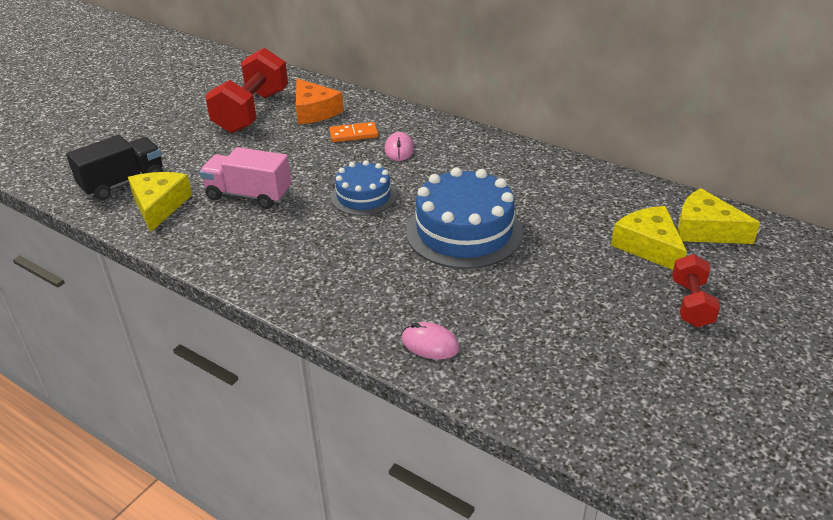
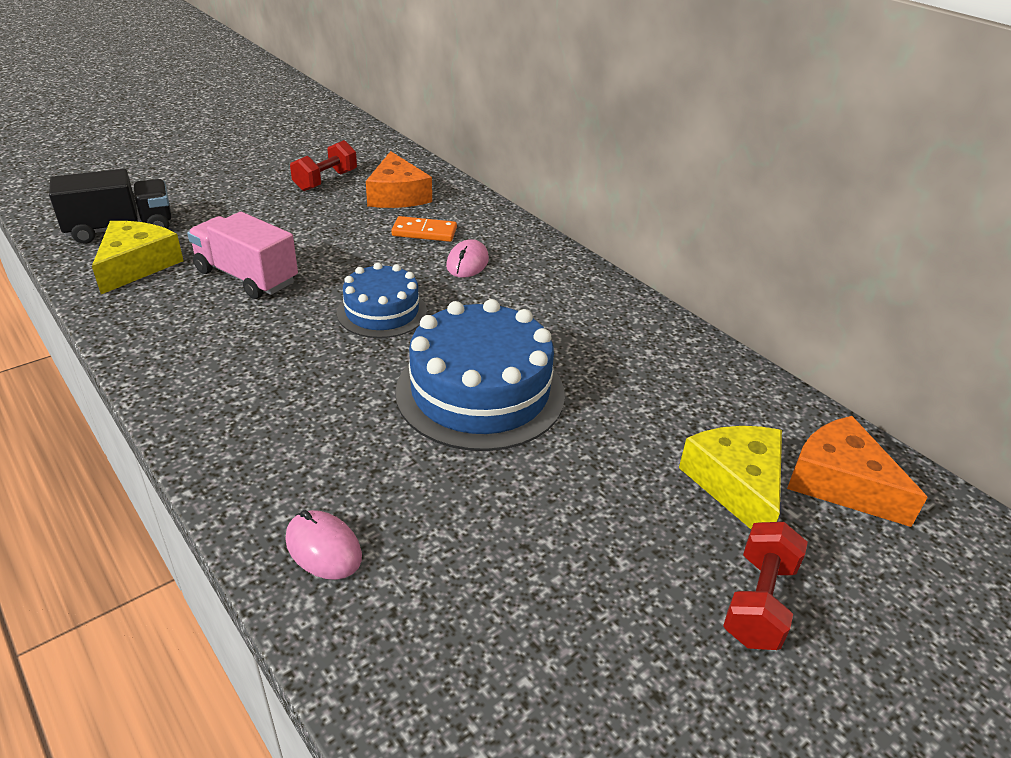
camera: 15 degrees right, 0 degrees up
(252, 112) = (326, 181): red dumbbell -> red dumbbell, size x0.54
(705, 230) = (840, 482): yellow cheese -> orange cheese

